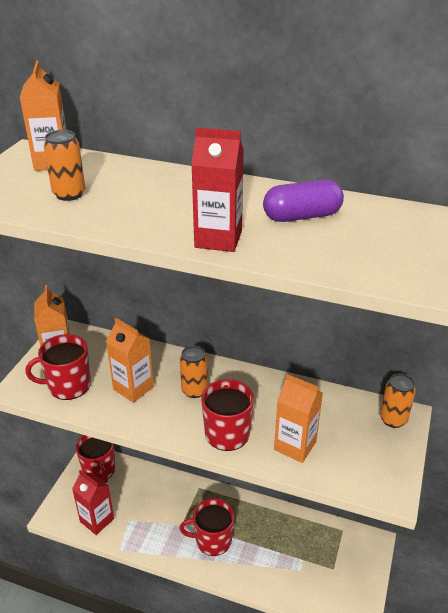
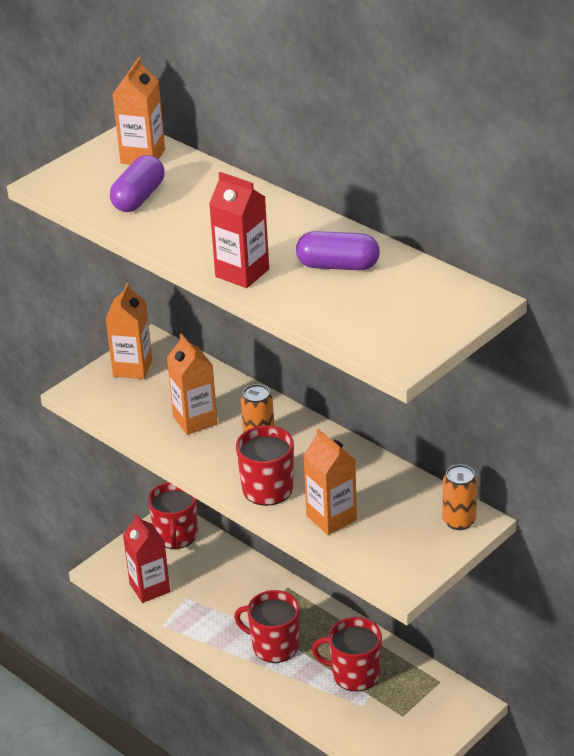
camera: 25 degrees right, 0 degrees up
(68, 385) = (128, 401): red mug -> red mug (354, 674)
(69, 194) = (139, 198): orange can -> purple capsule

